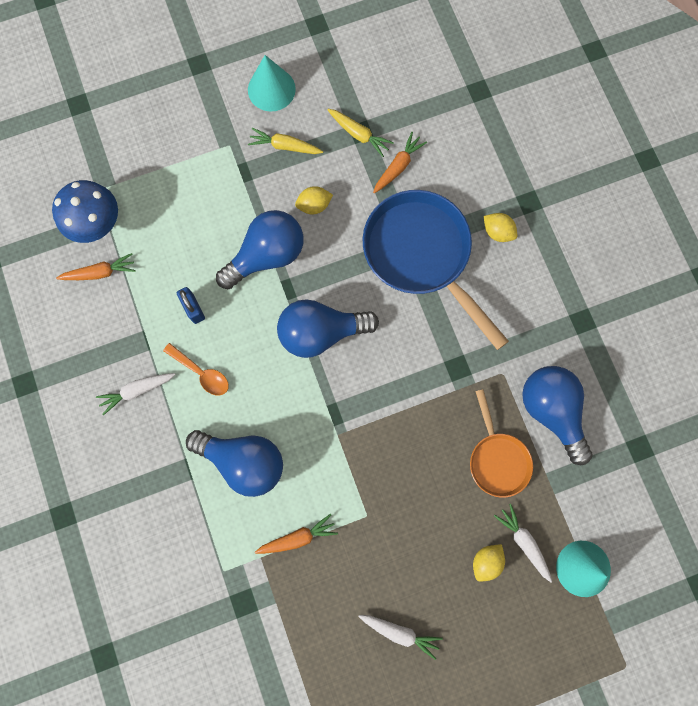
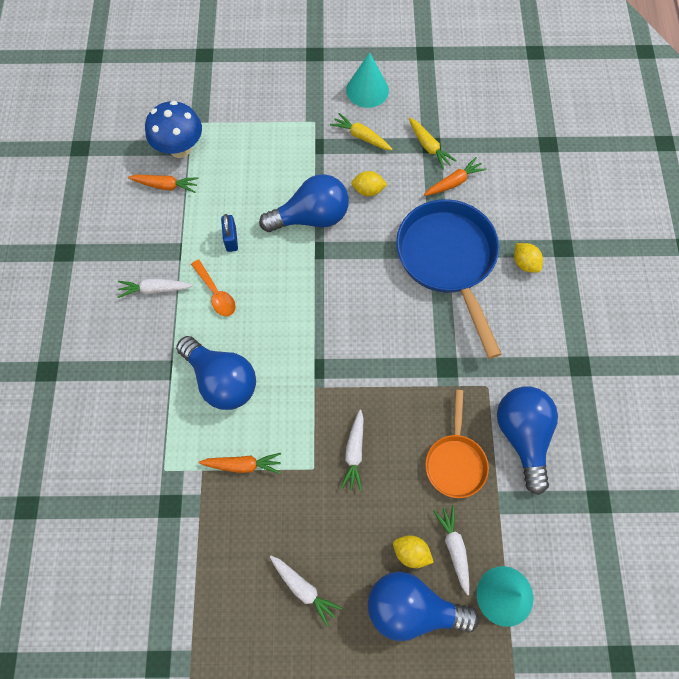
camera: 20 degrees right, 10 degrees down
(321, 332) = (334, 295): blue light bulb -> blue light bulb (412, 608)
(399, 485) = (354, 452): none -> white carrot
(486, 561) = (411, 552): yellow lemon -> yellow lemon turned 60 degrees clockwise

